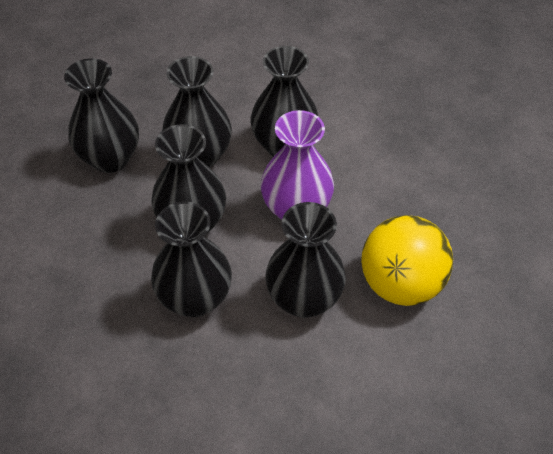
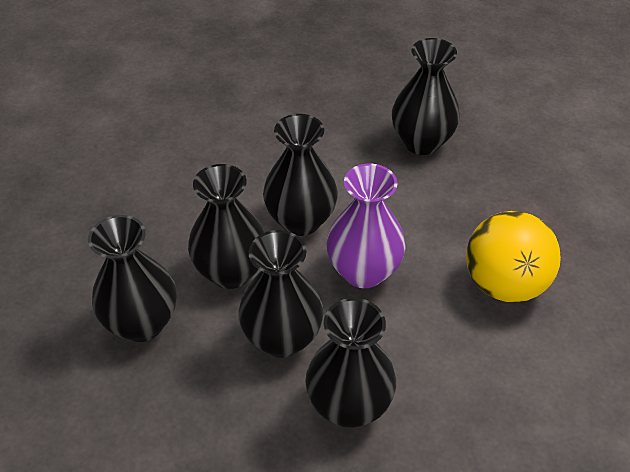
camera: 35 degrees left, 5 degrees down
(303, 299) = (441, 345): black vase -> black vase (421, 142)

